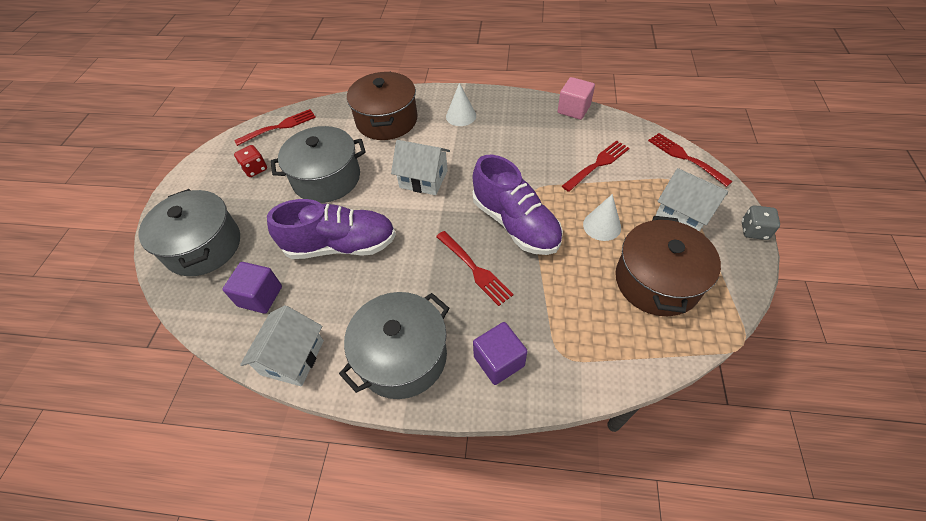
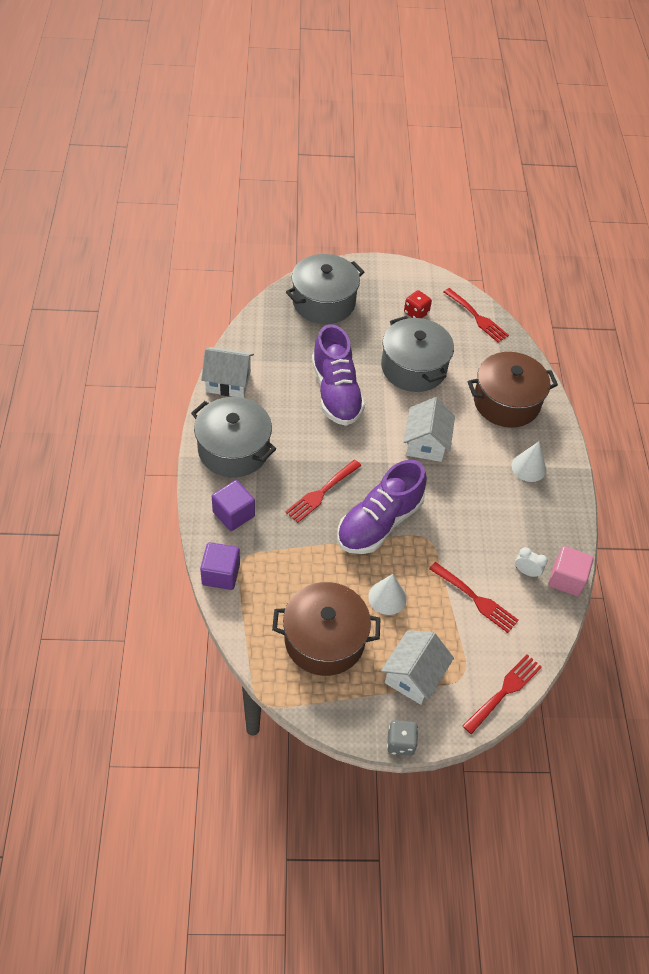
camera: 75 degrees right, 0 degrees up
(260, 296) = (279, 350): purple cube -> purple cube (221, 574)
(568, 130) = (526, 571): none -> white clock

